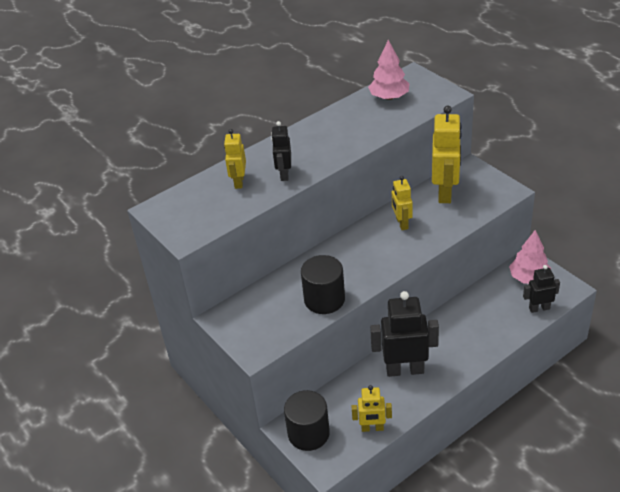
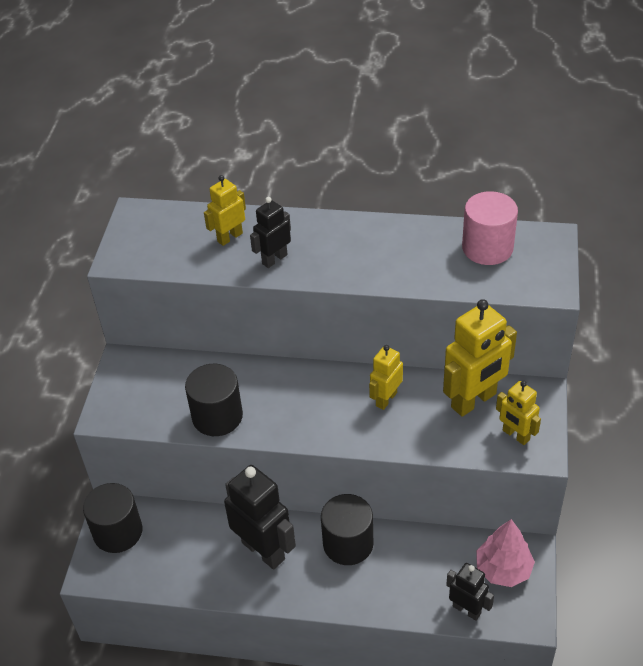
camera: 45 degrees right, 5 degrees up
(372, 428) = (167, 577): yellow robot -> yellow robot (515, 435)
(389, 97) = (487, 248): pink tree -> pink cylinder
(442, 329) = (348, 543): none -> black cylinder

